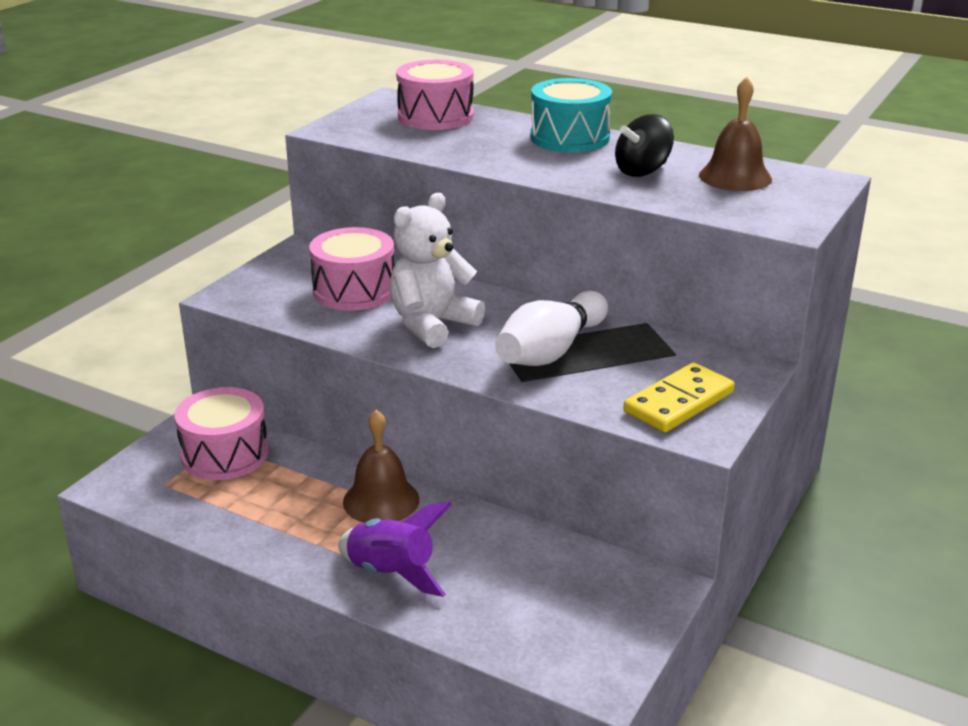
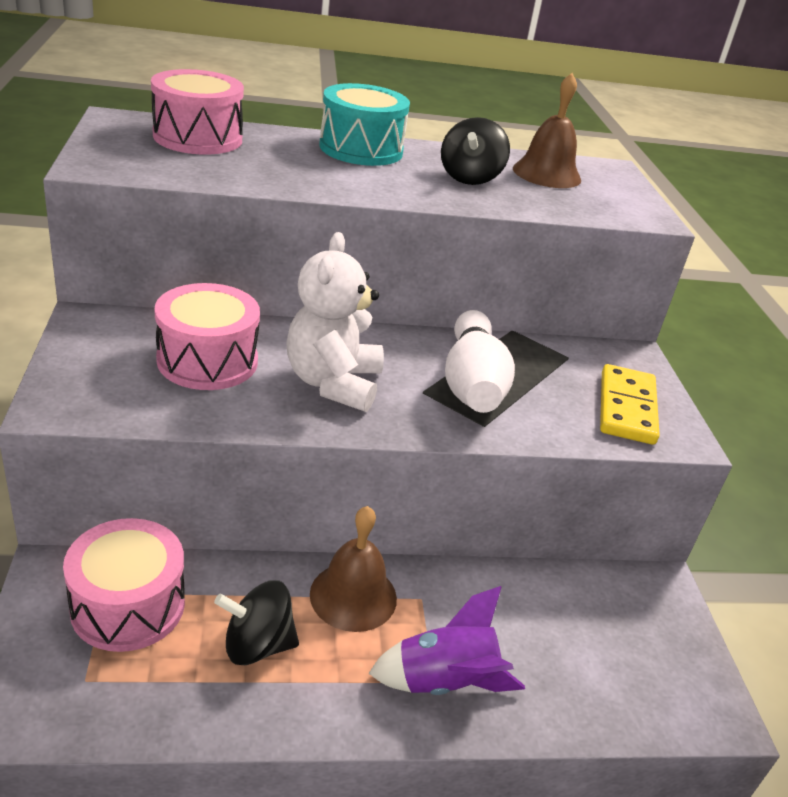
camera: 40 degrees left, 5 degrees up
(284, 504) = (257, 645): none -> black spinning top

